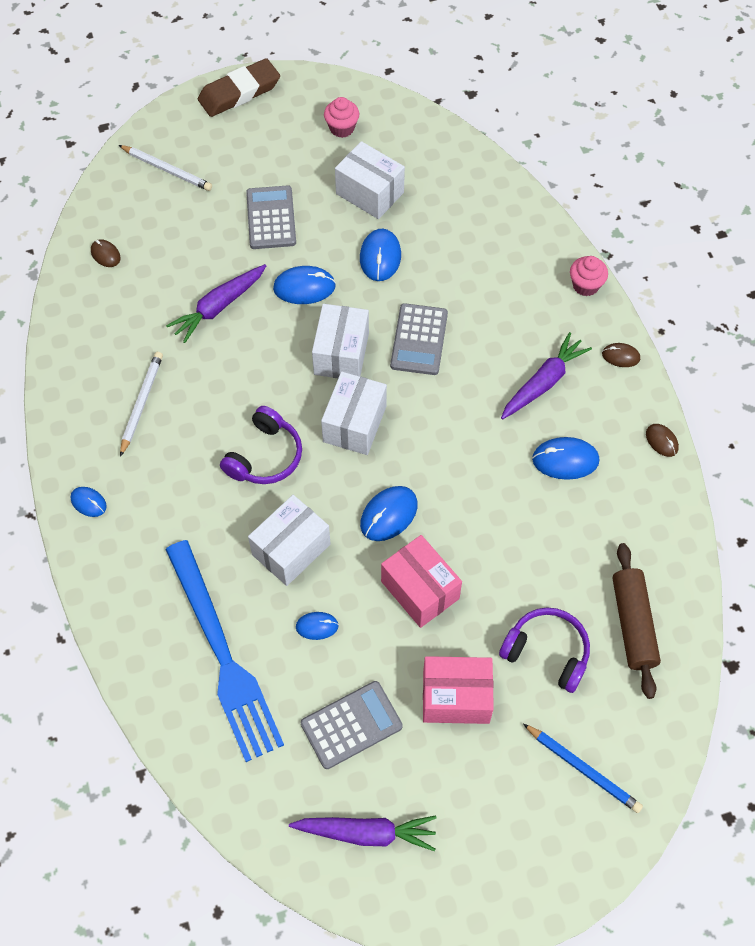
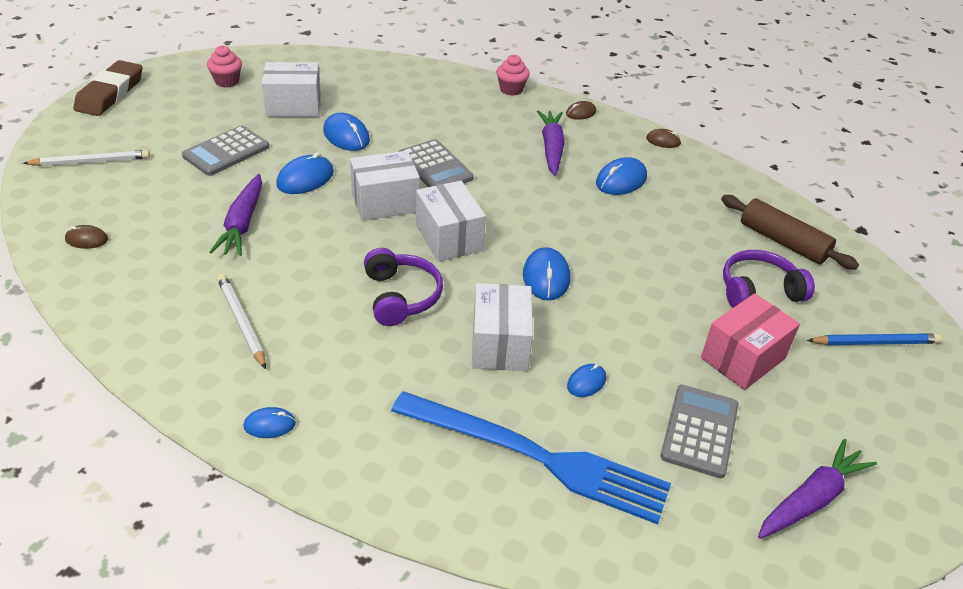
camera: 45 degrees left, 20 degrees down
(271, 218) = (226, 151): grey calculator -> grey calculator turned 90 degrees counterclockwise
(341, 354) = (385, 202): white box -> white box turned 75 degrees counterclockwise
(420, 590) = (629, 309): pink box -> none

